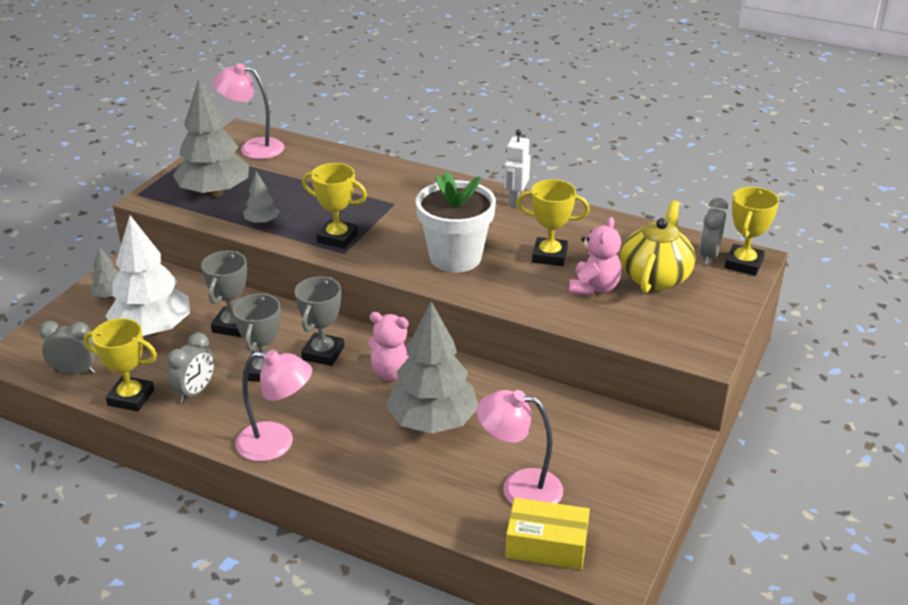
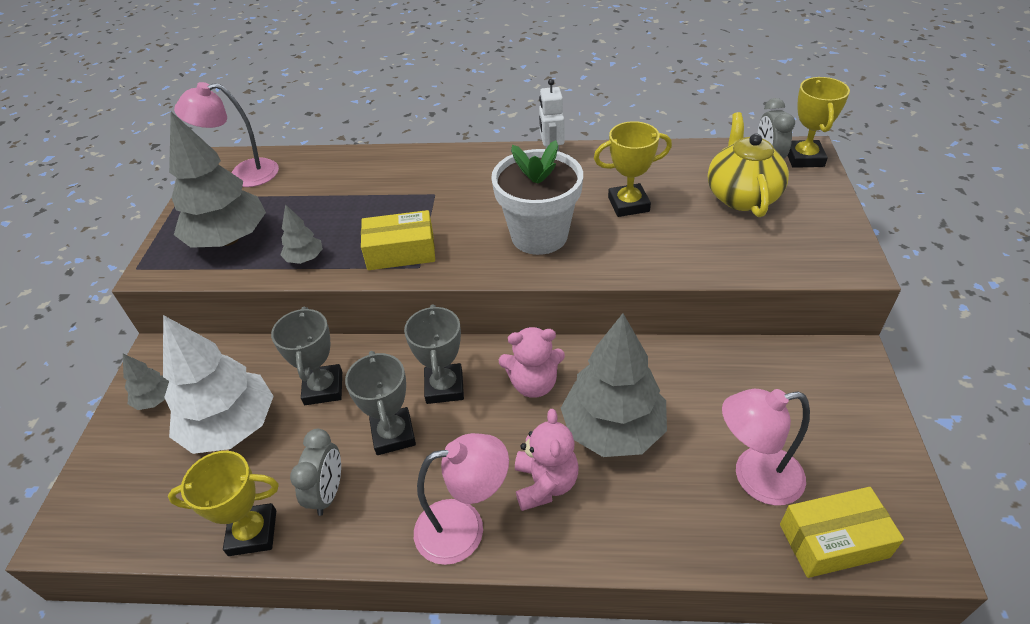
camera: 20 degrees left, 10 degrees up
(75, 372) = (161, 522): grey clock -> none
(337, 238) = (401, 251): yellow trophy -> yellow box
(594, 288) = (696, 226): pink teddy bear -> pink teddy bear (545, 484)

